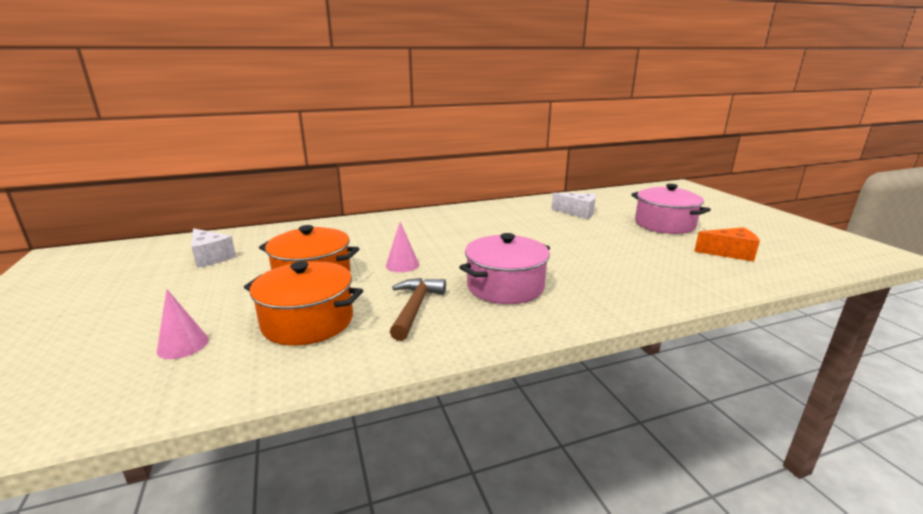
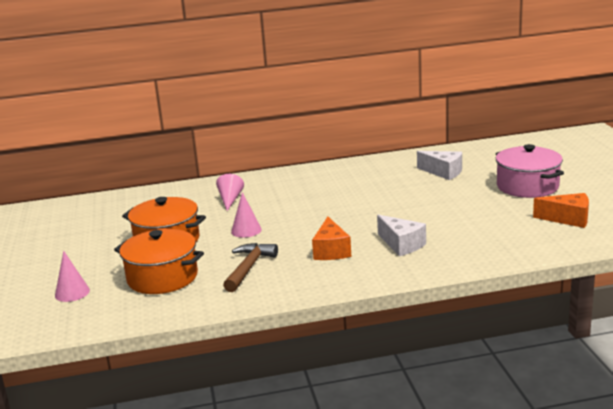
camera: 10 degrees right, 0 degrees up
(210, 257) = (79, 223): white cheese -> white cheese (401, 245)
(378, 235) = (230, 200): none -> pink cone
(505, 286) = (331, 251): pink pot -> orange cheese

